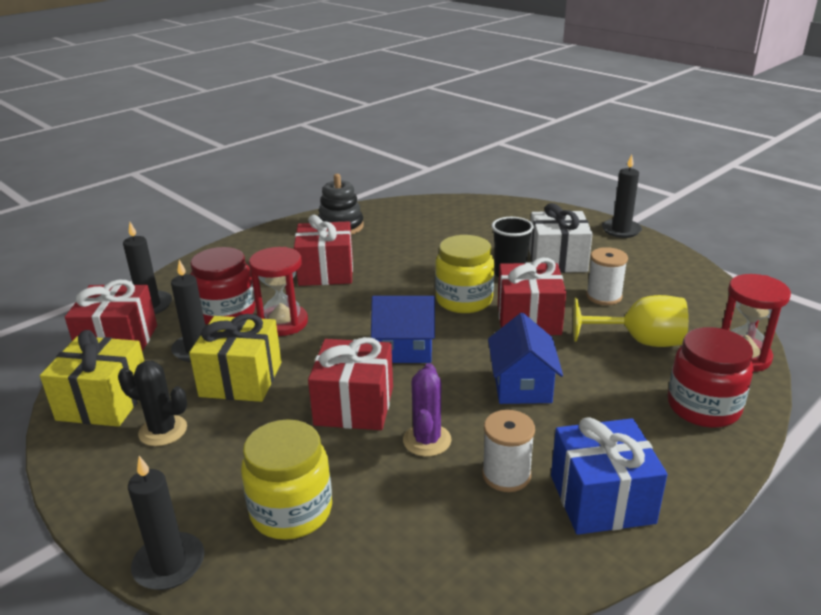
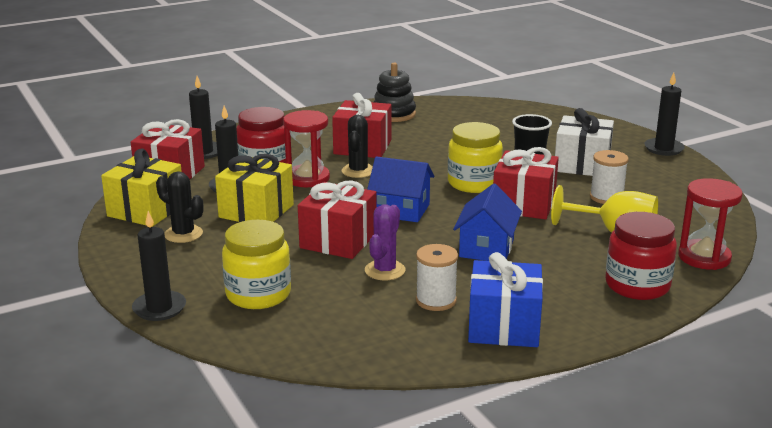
camera: 15 degrees right, 5 degrees down
(335, 304) = (358, 171): none -> black cactus

